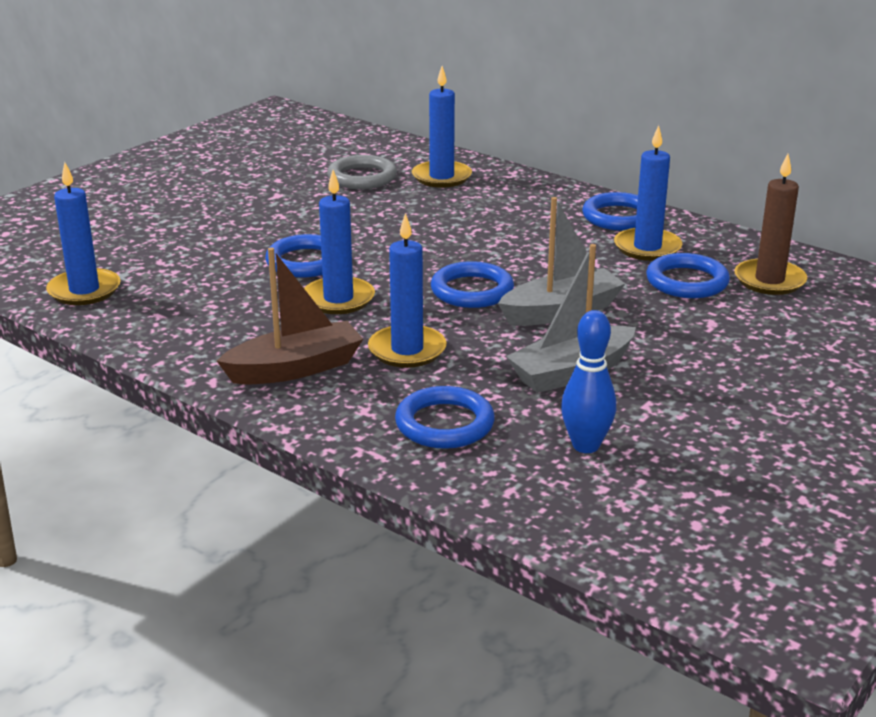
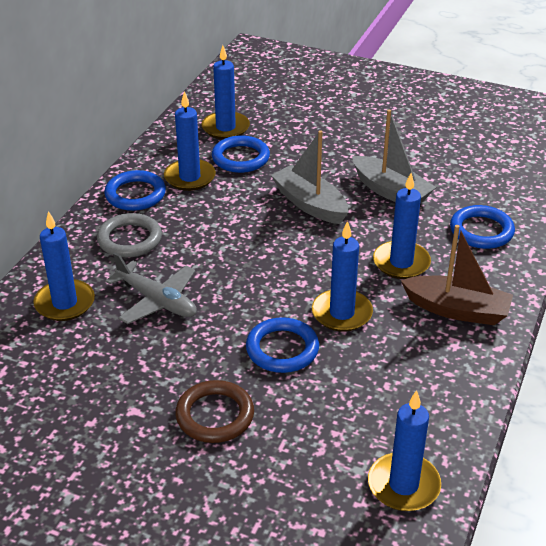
camera: 105 degrees left, 10 degrees up
(243, 224) = (215, 415): none -> brown ring
(295, 368) = (457, 310): brown boat -> brown boat turned 150 degrees clockwise
(362, 177) = (74, 357): grey ring -> grey ring (130, 239)
(420, 214) = (157, 301): none -> grey plane
(472, 291) = (296, 248): blue ring -> none
(586, 445) = (469, 178): blue bowling pin -> none
(769, 280) = (225, 128): brown candle -> blue candle

